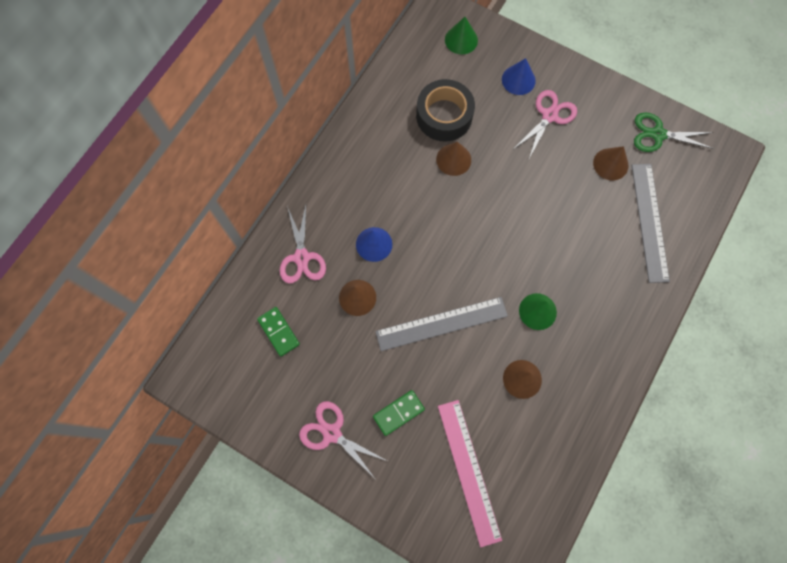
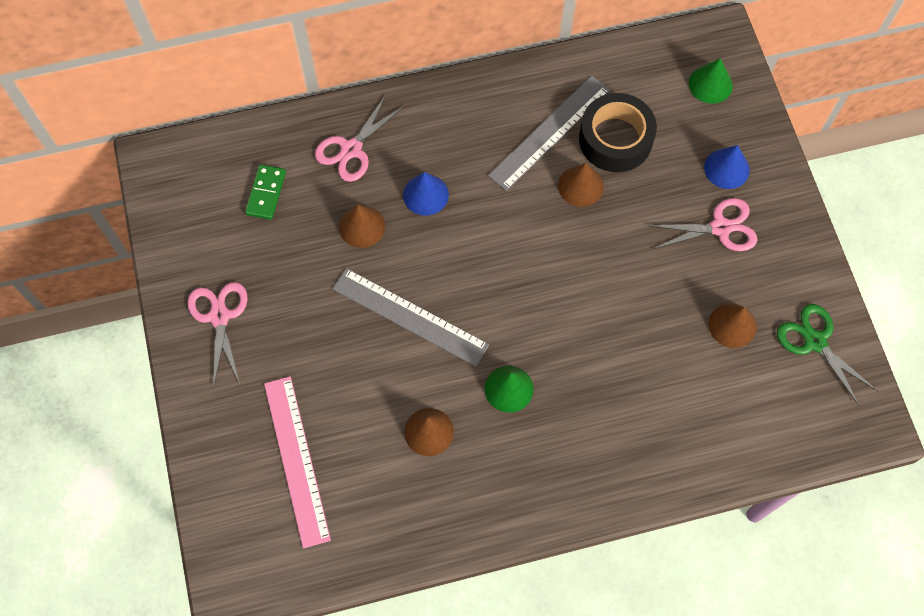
camera: 45 degrees right, 5 degrees down
(398, 413) = (291, 354): green domino -> none
(468, 471) = (296, 460): pink ruler -> pink ruler turned 45 degrees counterclockwise
(649, 222) = (711, 412): grey ruler -> grey ruler (549, 132)

